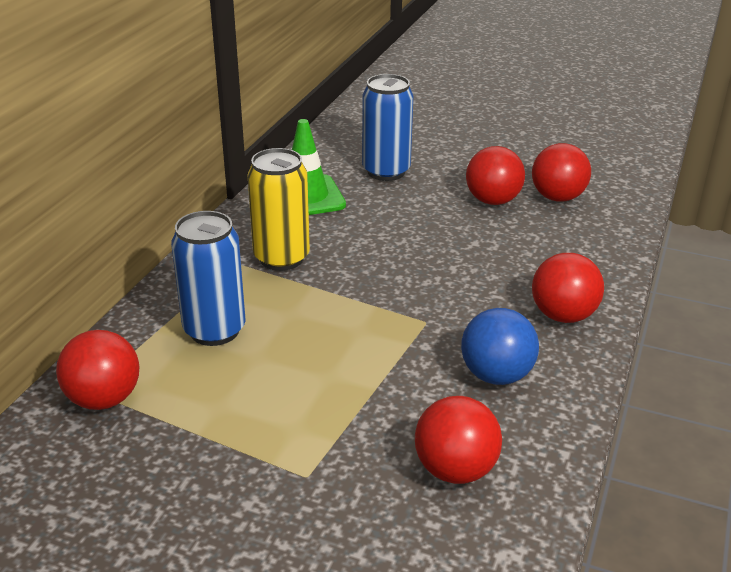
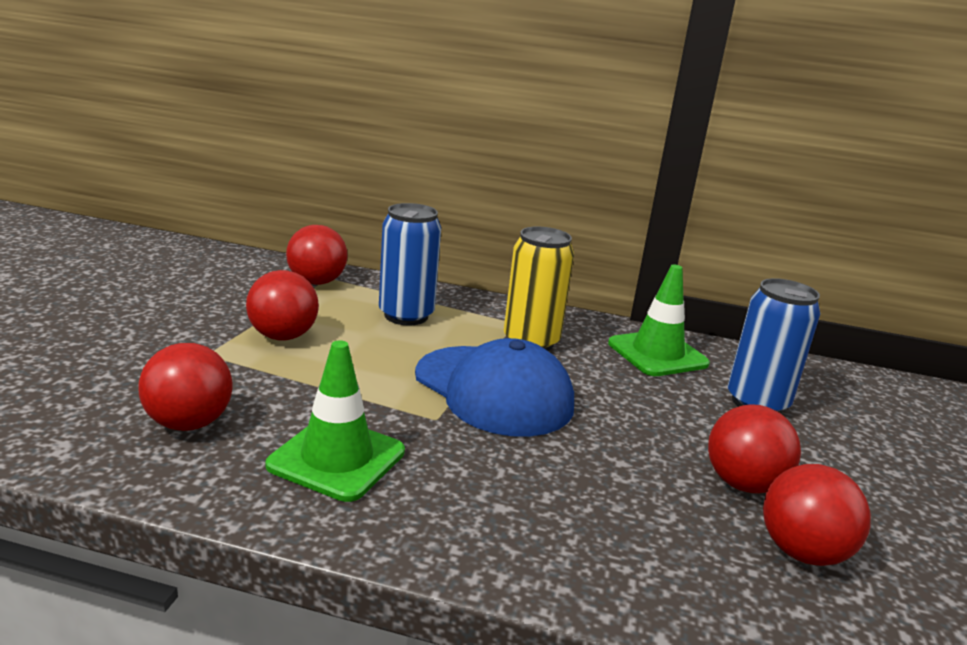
camera: 80 degrees right, 10 degrees down
(376, 288) = (493, 390): none -> blue cap
(496, 375) = (337, 458): blue ball -> green traffic cone
(563, 316) = (466, 523): red ball -> red ball (283, 336)

